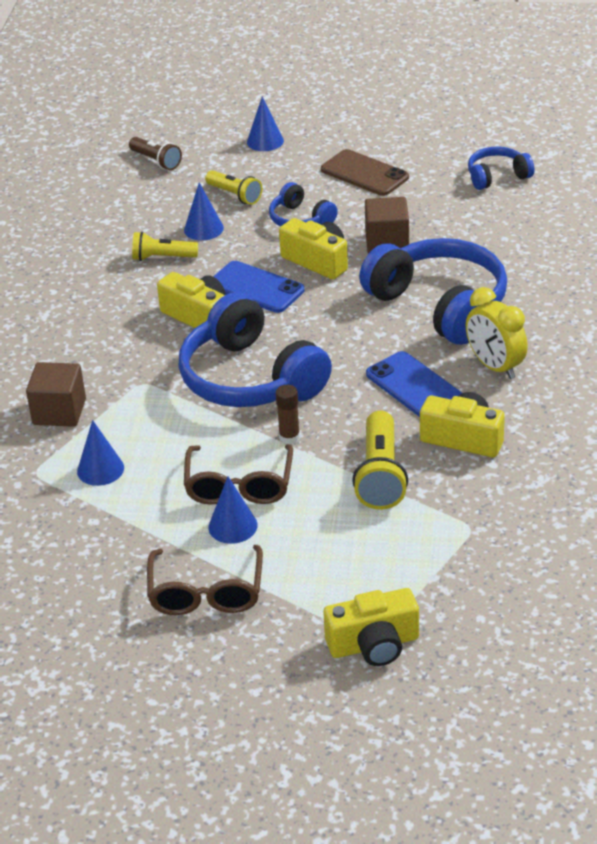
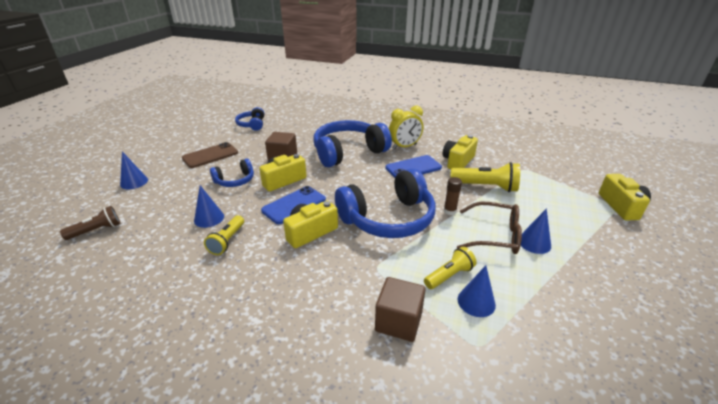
camera: 80 degrees left, 5 degrees down
(206, 593) = (601, 261): brown glasses -> none
(235, 195) = (182, 201): yellow flashlight -> yellow flashlight (449, 275)

